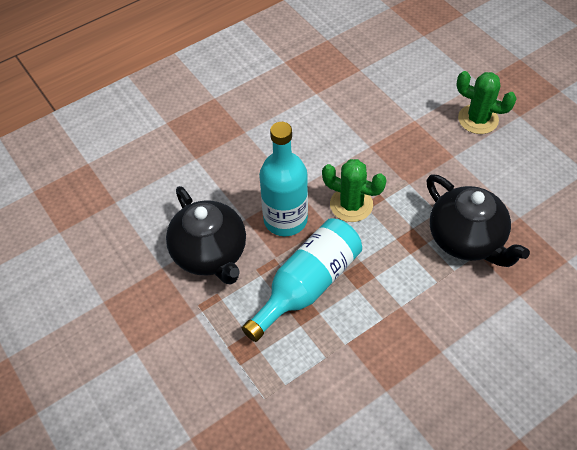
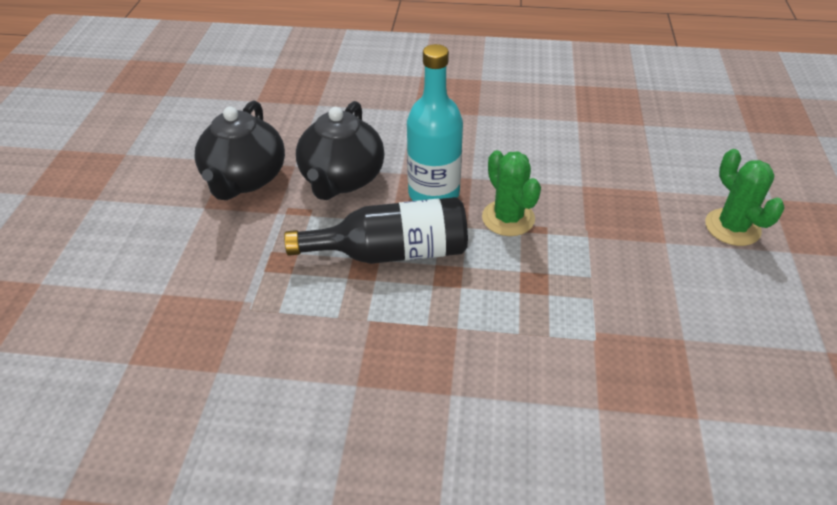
camera: 40 degrees right, 10 degrees down
(307, 285) = (391, 252): turquoise bottle -> black bottle
(466, 239) = (595, 319): black teapot -> black teapot (245, 179)

